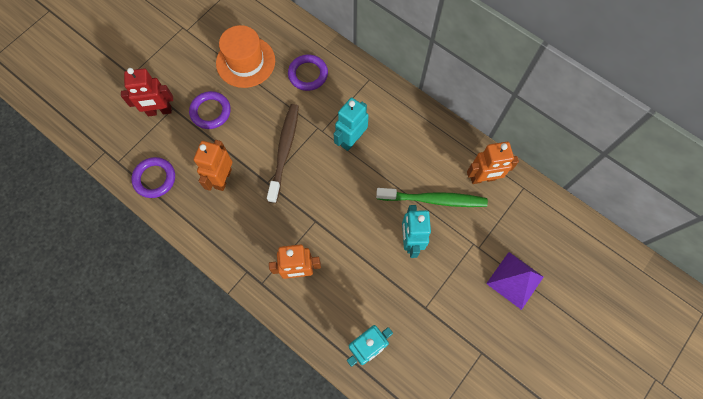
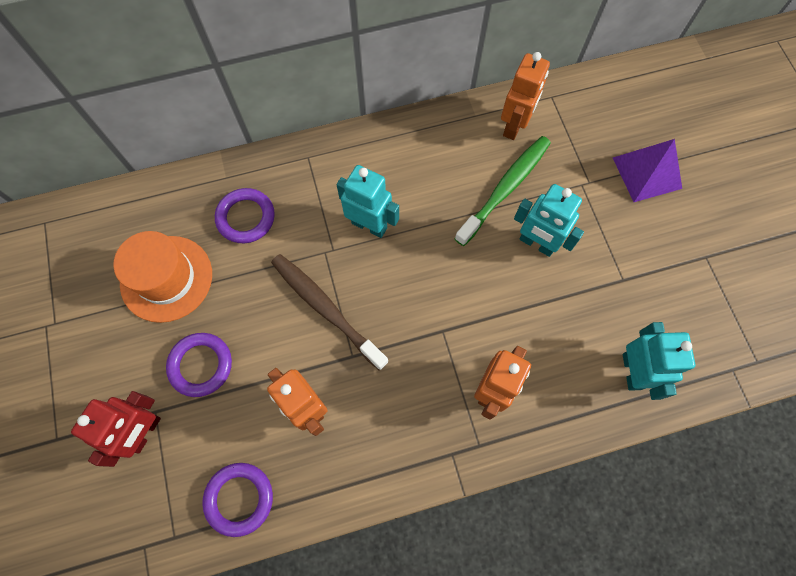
camera: 55 degrees left, 0 degrees up
(351, 140) = (369, 225): turquoise robot -> turquoise robot turned 135 degrees clockwise

